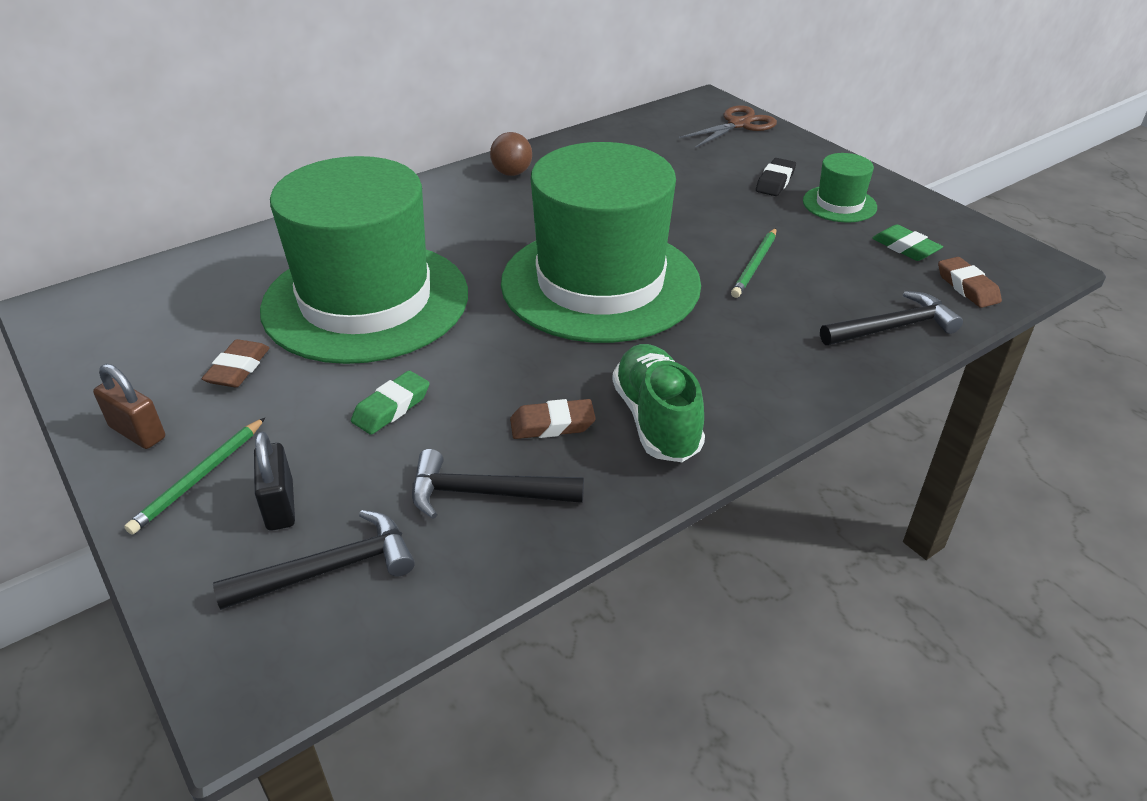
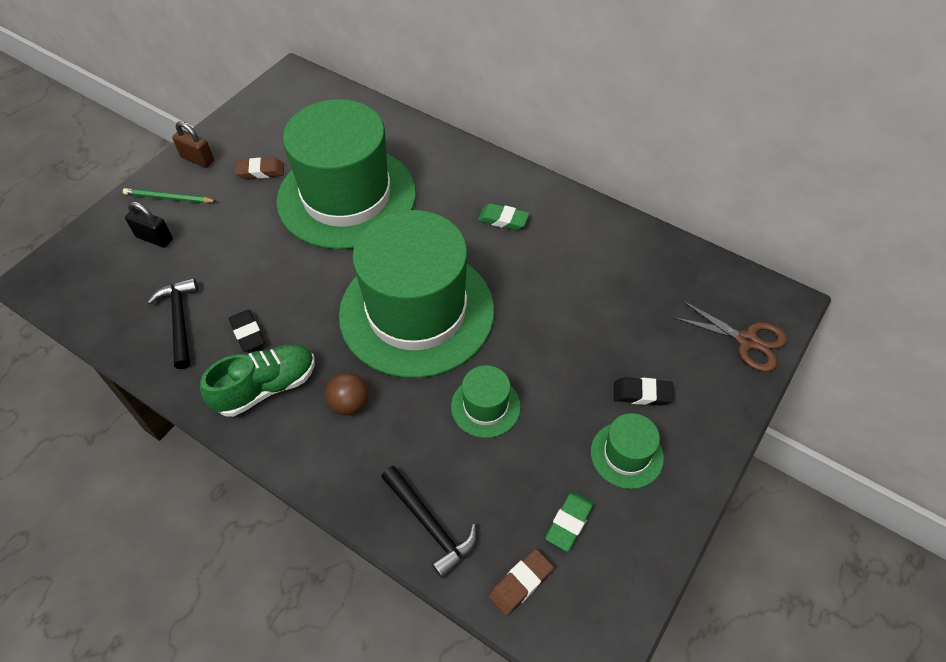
camera: 70 degrees right, 15 degrees up
(137, 432) = (197, 159): brown padlock -> brown padlock turned 75 degrees counterclockwise
(280, 505) = (154, 238): black padlock -> black padlock turned 60 degrees clockwise
(329, 569) = (113, 276): black hammer -> none
(391, 407) = (244, 251): green eraser -> green eraser (503, 220)
(512, 173) = (552, 210): brown ball -> brown ball (350, 404)
(552, 425) = (248, 333): brown eraser -> black eraser
(755, 265) = (485, 406): green pencil -> green hat

